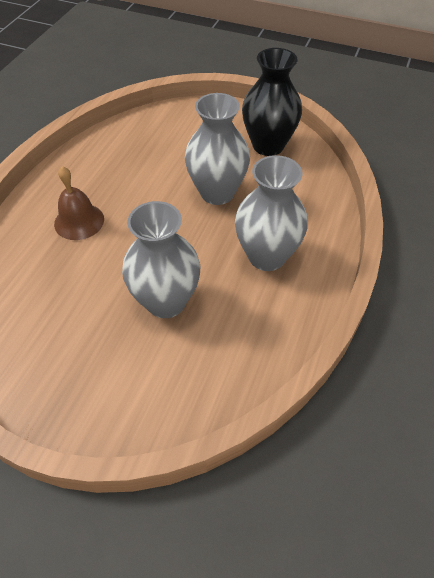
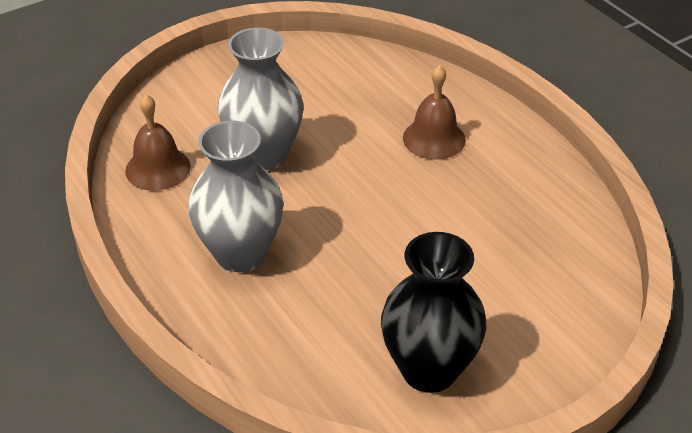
camera: 125 degrees right, 10 degrees down
(217, 193) = (379, 265): grey vase -> none
(233, 358) = (158, 168): none -> brown bell

